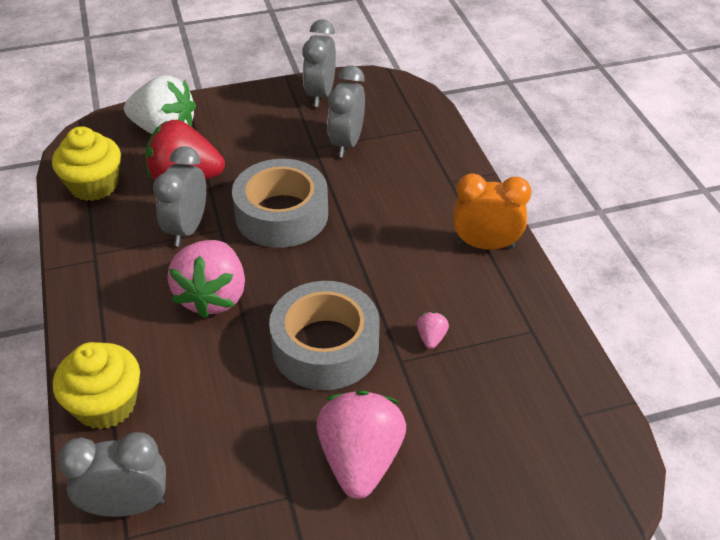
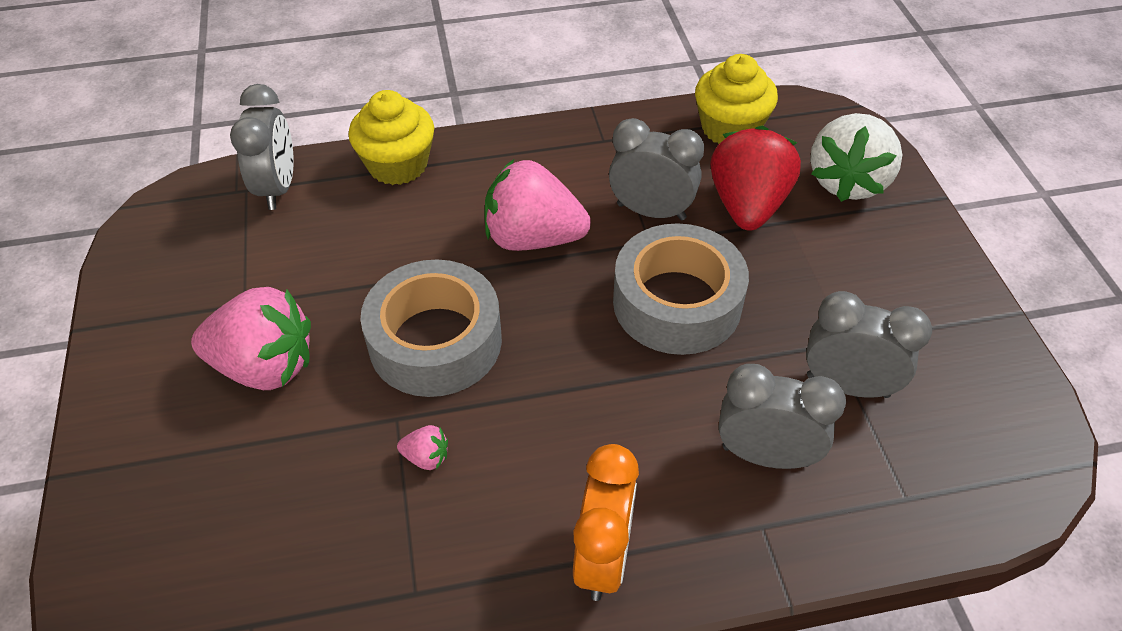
camera: 95 degrees right, 5 degrees up
(320, 94) = (976, 356): grey clock -> grey clock (765, 455)

